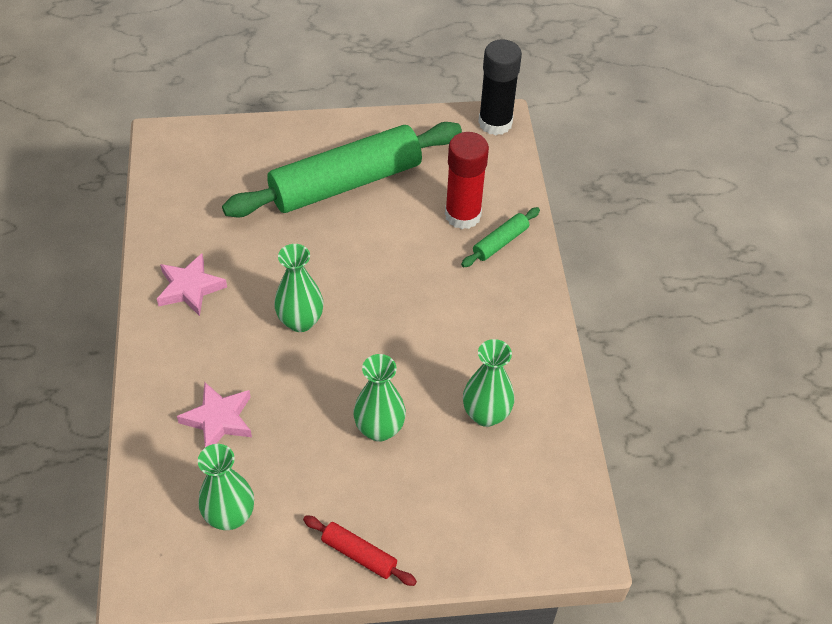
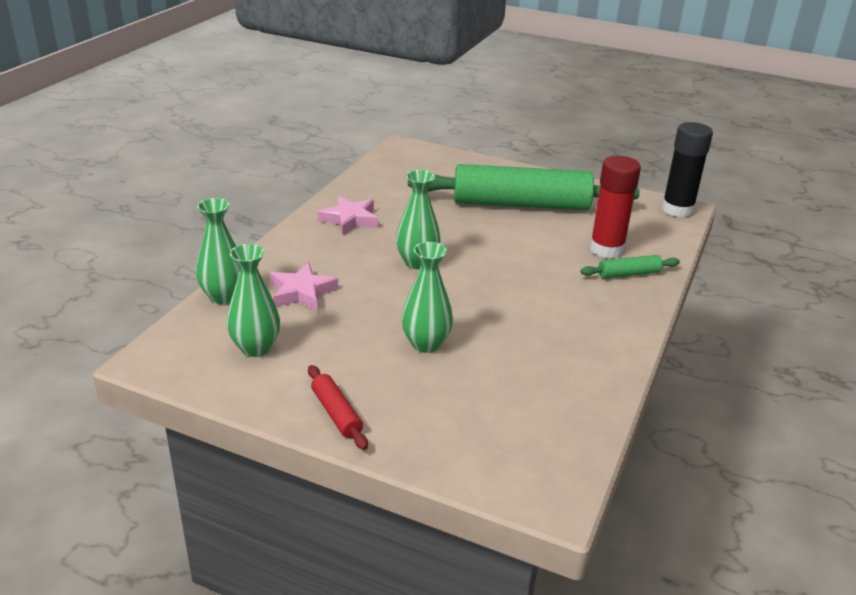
camera: 30 degrees right, 20 degrees down
(486, 414) = (530, 370): green vase -> green vase (223, 296)

